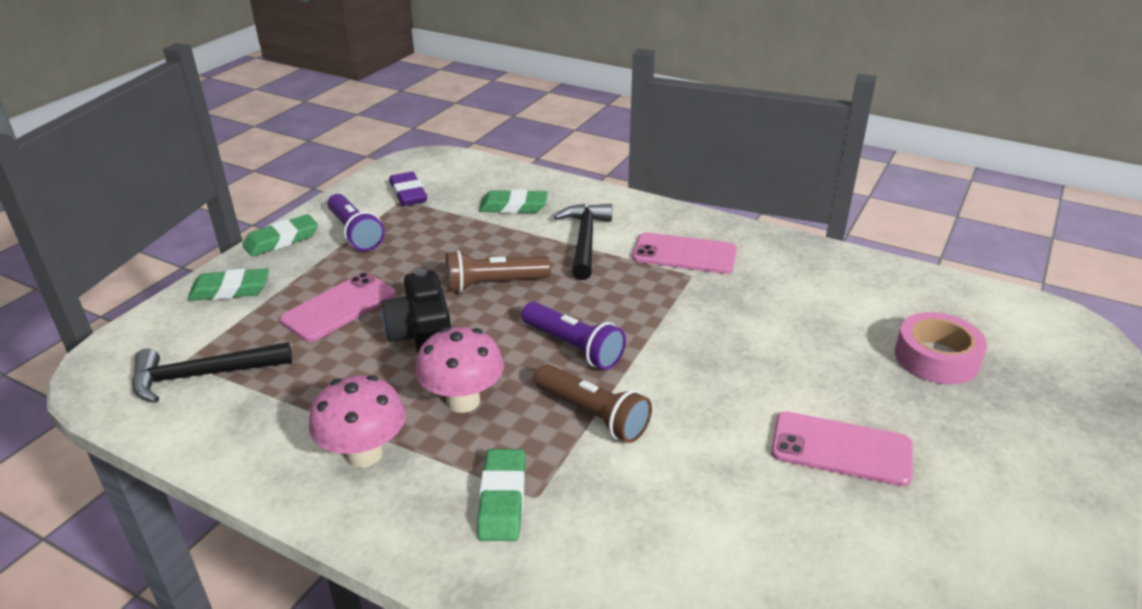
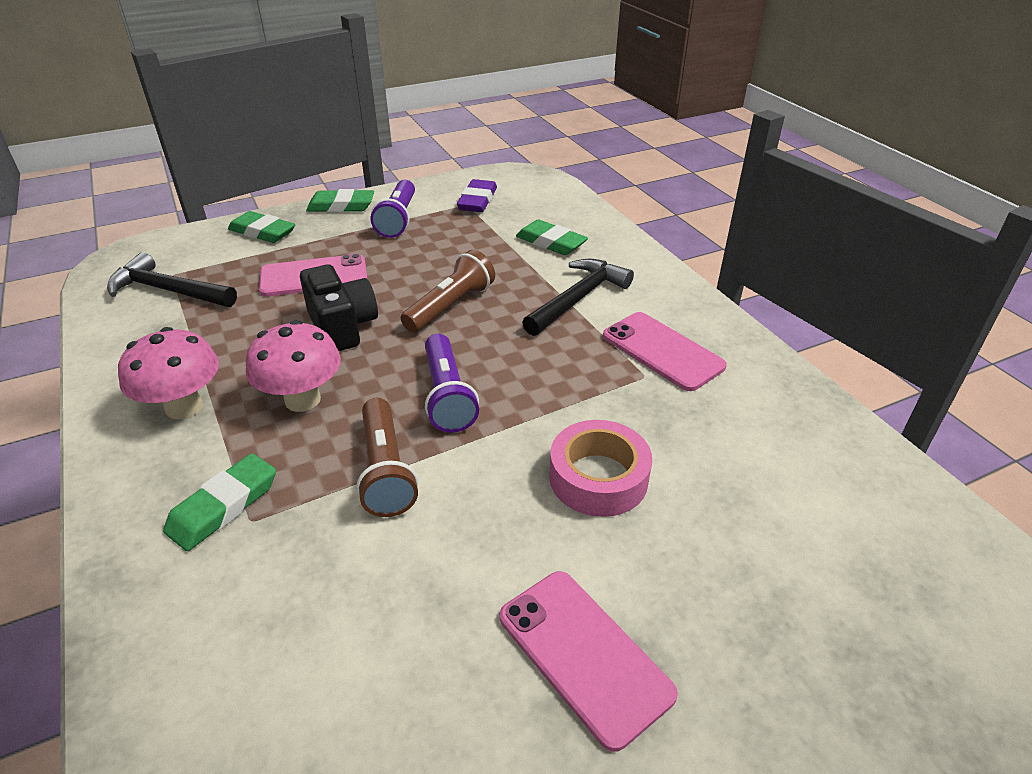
camera: 35 degrees right, 5 degrees up
(422, 335) = (342, 327): black camera -> black camera turned 135 degrees clockwise
(494, 284) = (450, 306): brown flashlight -> brown flashlight turned 105 degrees clockwise
(936, 358) = (838, 614): pink tape -> pink tape (598, 478)

